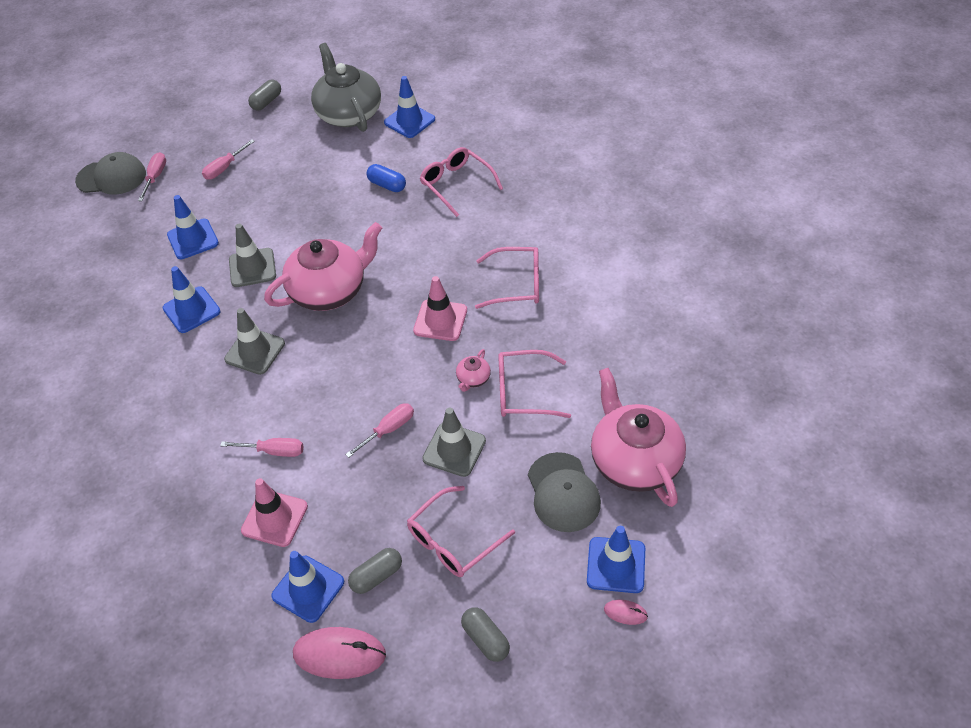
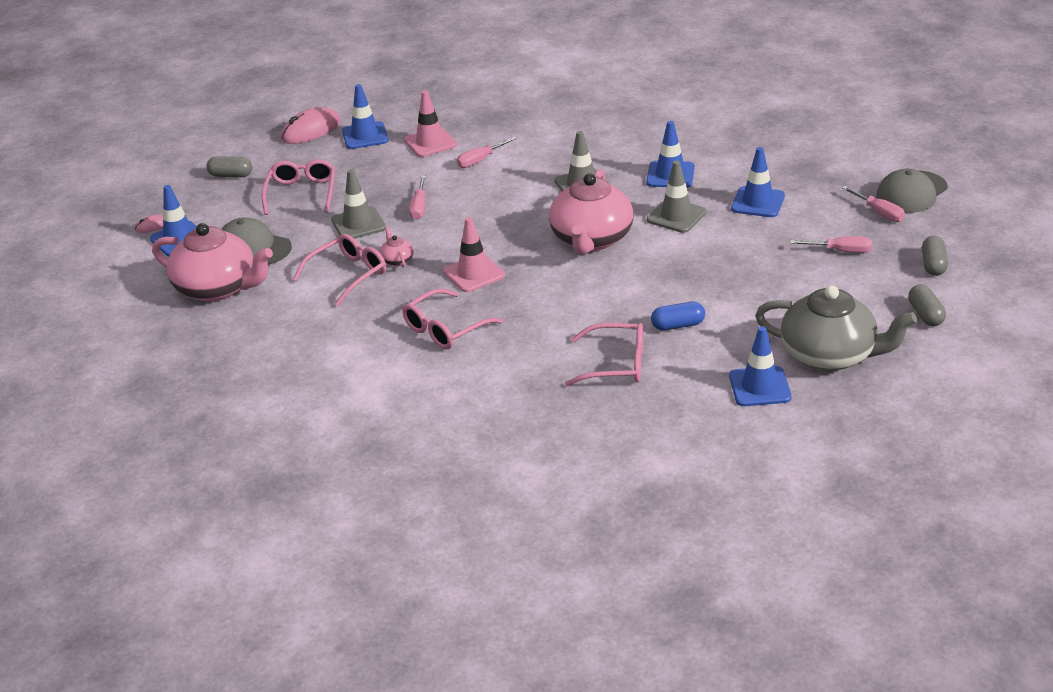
camera: 135 degrees right, 15 degrees down
(224, 168) = (840, 251): pink screwdriver -> pink screwdriver turned 105 degrees clockwise
(376, 576) = (331, 159): grey capsule -> grey capsule (933, 265)

